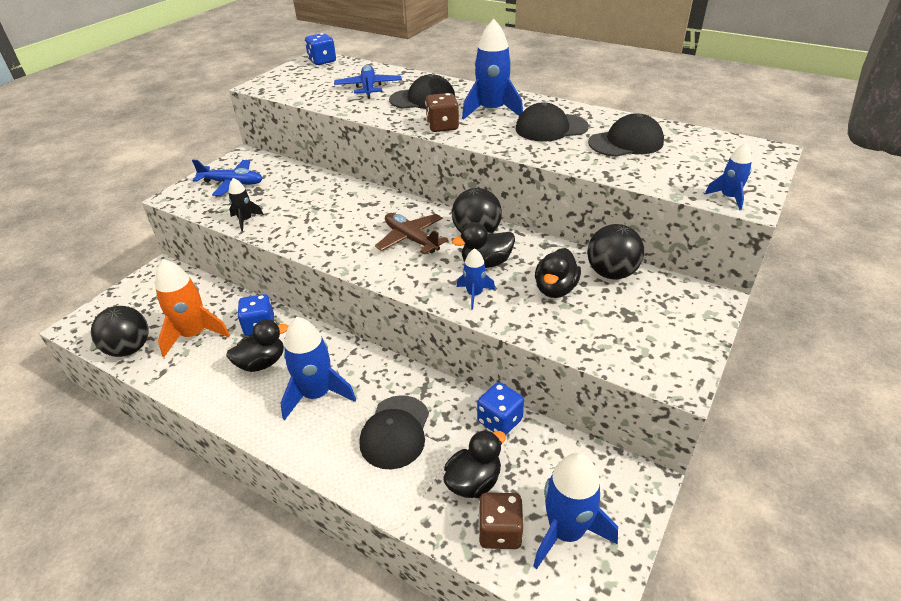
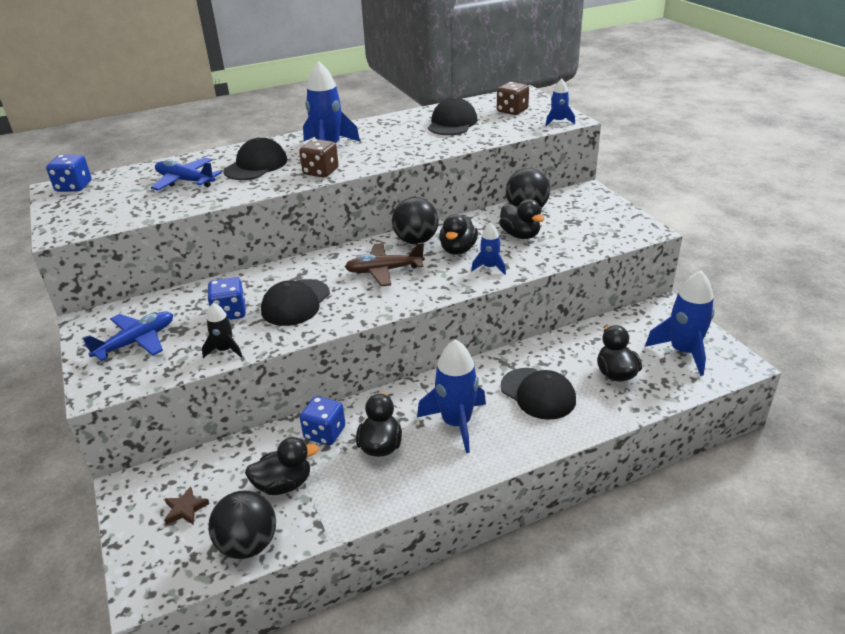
camera: 55 degrees left, 5 degrees down
(151, 303) = (185, 509): none -> brown star
(194, 334) = (284, 484): orange rocket -> black duck
(499, 421) = (570, 340): blue dice -> blue dice (230, 313)
(500, 531) = (665, 378): brown dice -> brown dice (512, 111)
(551, 128) = (392, 137): black cap -> black cap (295, 303)

